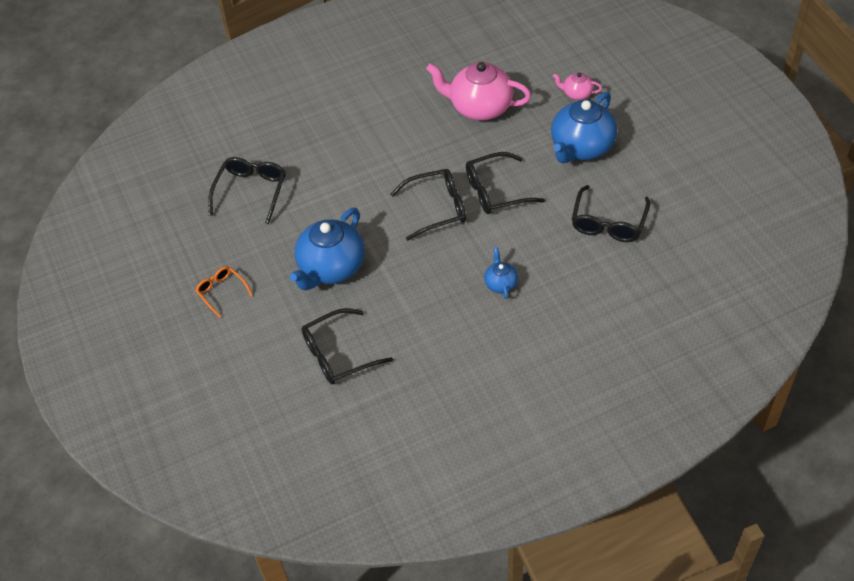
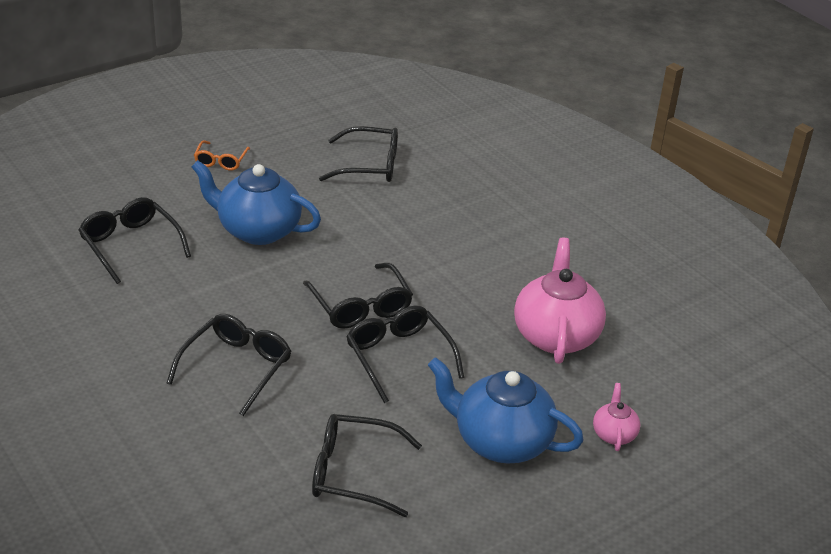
camera: 75 degrees right, 15 degrees down
(222, 292) = (221, 161): orange glasses -> orange glasses turned 150 degrees clockwise
(500, 283) = (236, 368): blue teapot -> black glasses

